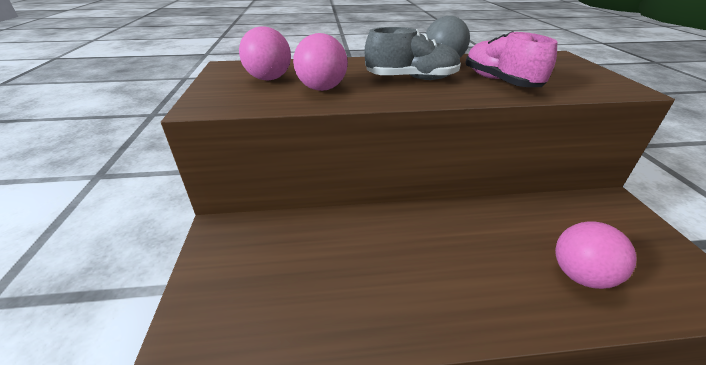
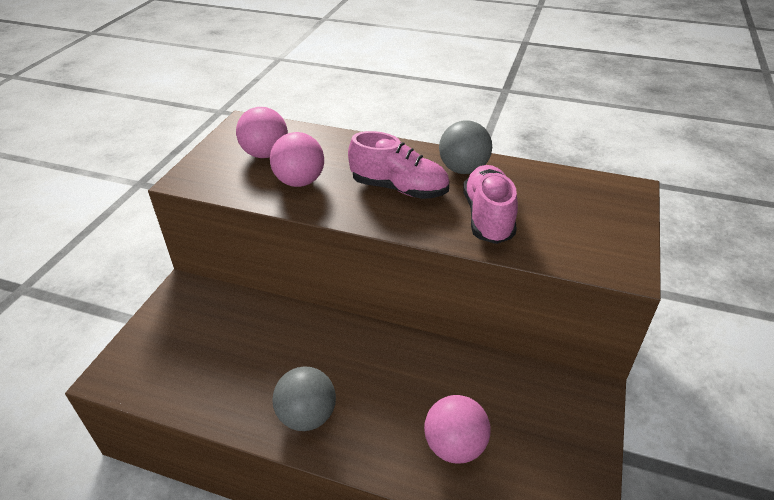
camera: 25 degrees right, 5 degrees up
(411, 79) = (399, 189): grey shoe -> pink shoe
(438, 301) = (307, 416): none -> grey ball

